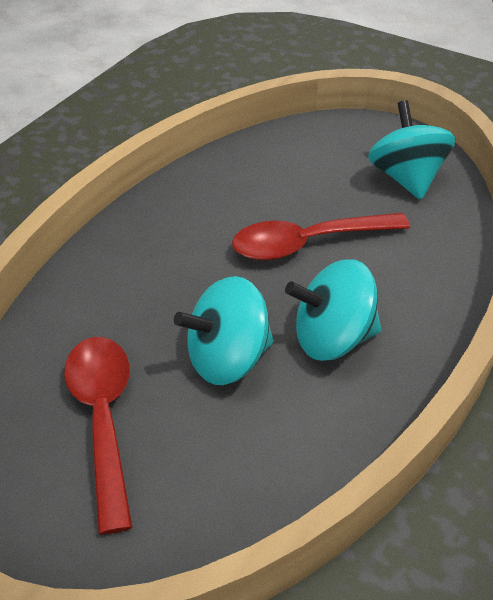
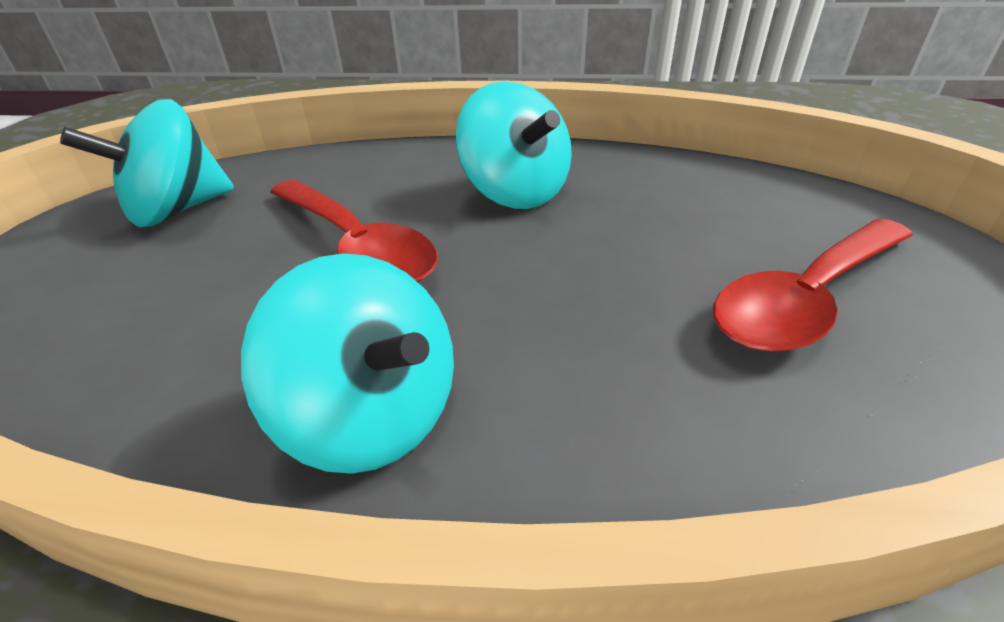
camera: 115 degrees left, 5 degrees down
(228, 359) = (611, 243): turquoise spinning top -> turquoise spinning top (372, 415)

